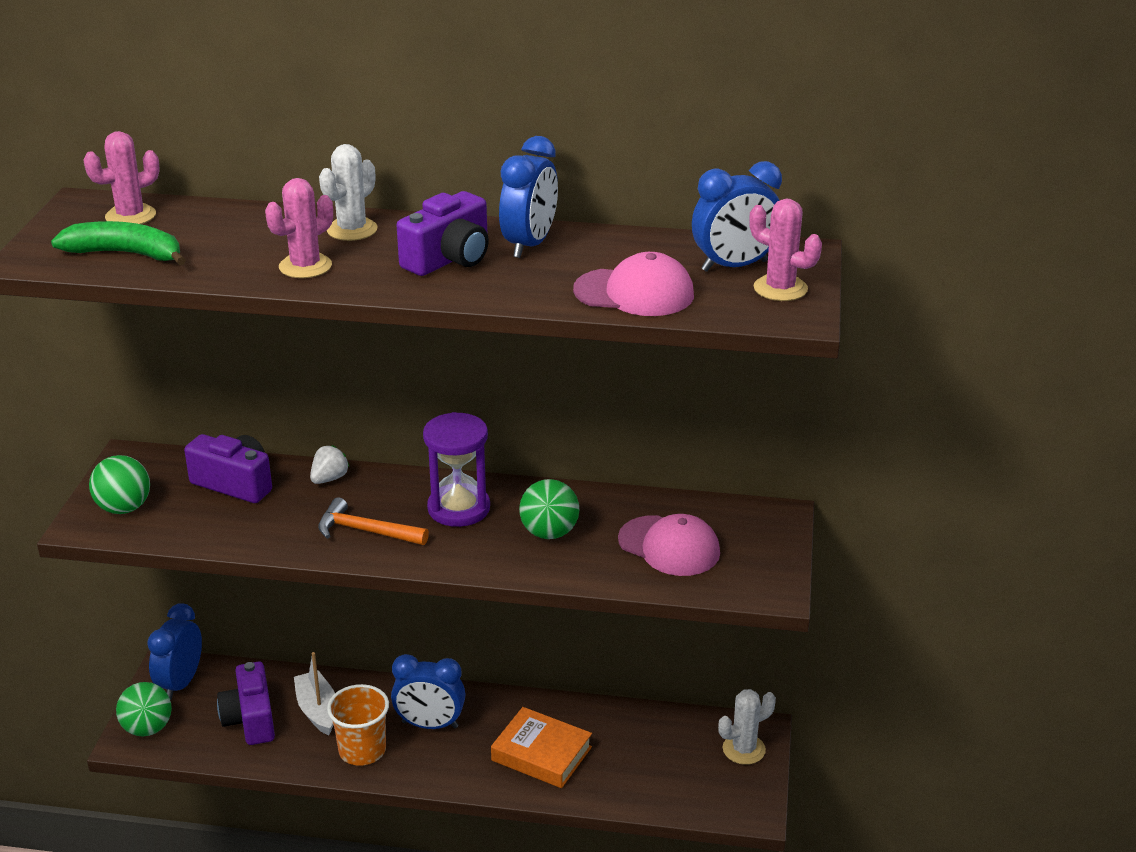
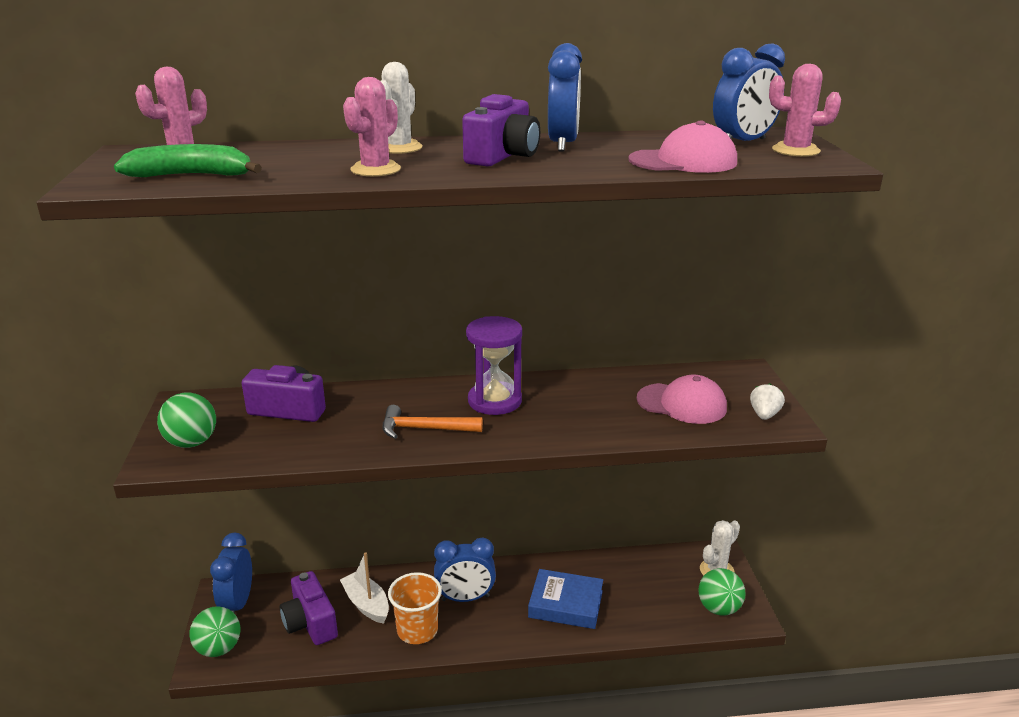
camera: 15 degrees left, 5 degrees down
(329, 478) = (372, 394): white strawberry -> white strawberry (764, 415)
(541, 754) = (565, 604): orange book -> blue book
(549, 533) = (580, 408): green ball -> green ball (719, 608)

